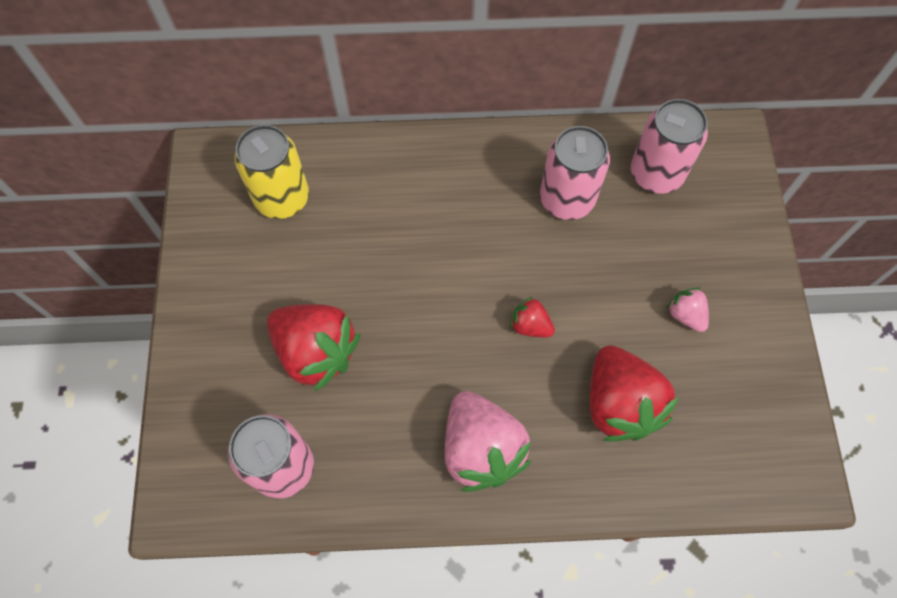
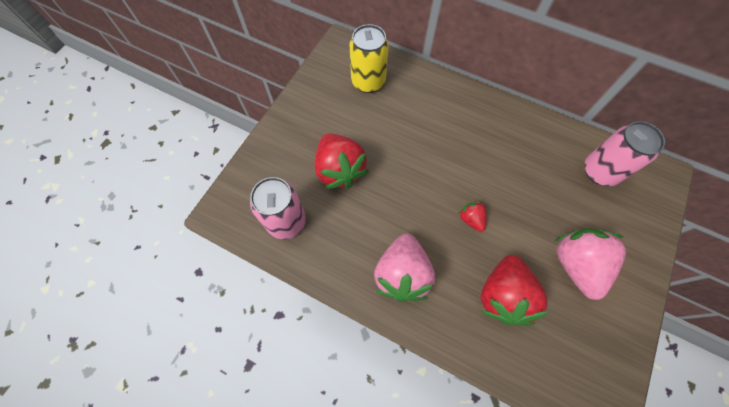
camera: 30 degrees right, 0 degrees up
(566, 199) = (533, 159): pink can -> none
(686, 315) = (576, 265): pink strawberry -> pink strawberry, size x2.08

